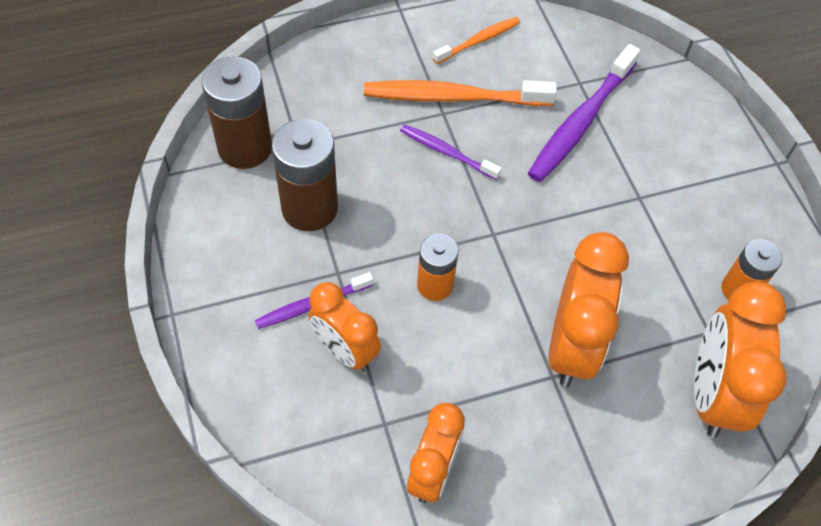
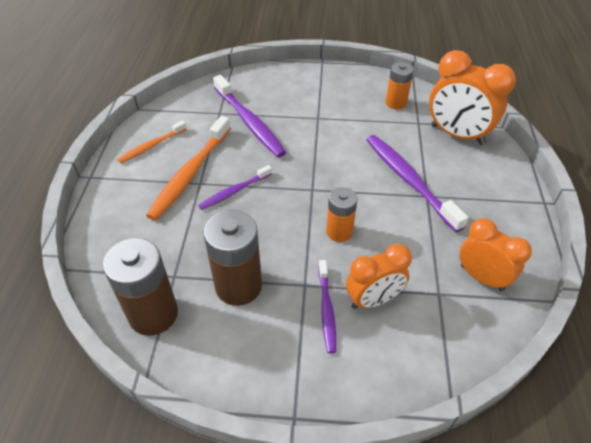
camera: 65 degrees left, 10 degrees down
(478, 41) = (151, 146): orange toothbrush -> orange toothbrush turned 120 degrees counterclockwise
(571, 346) = (409, 180): orange clock -> purple toothbrush

